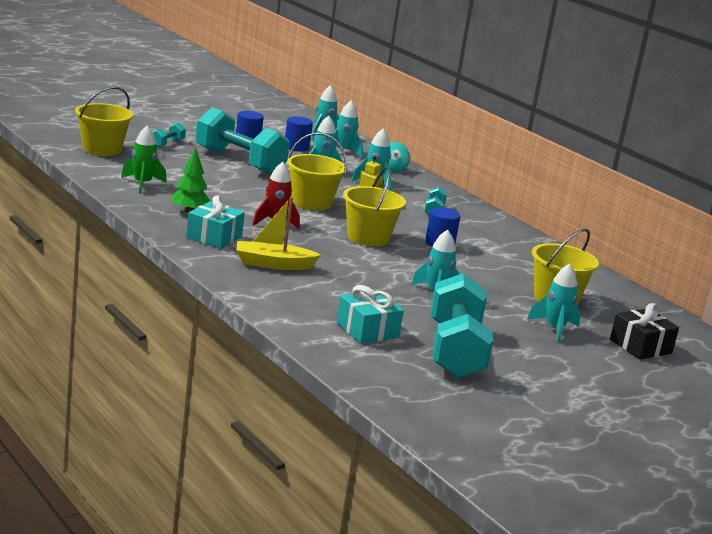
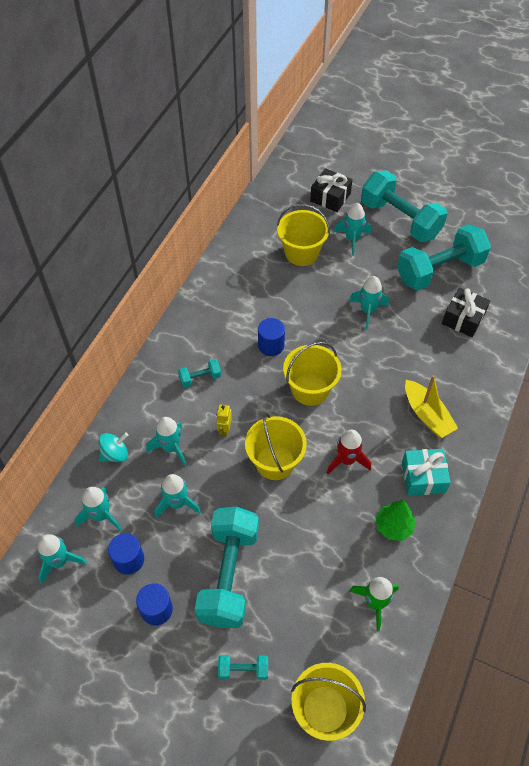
camera: 115 degrees left, 35 degrees up
(367, 330) = (463, 319): turquoise gift -> black gift
(565, 367) = (400, 219): none -> turquoise dumbbell

